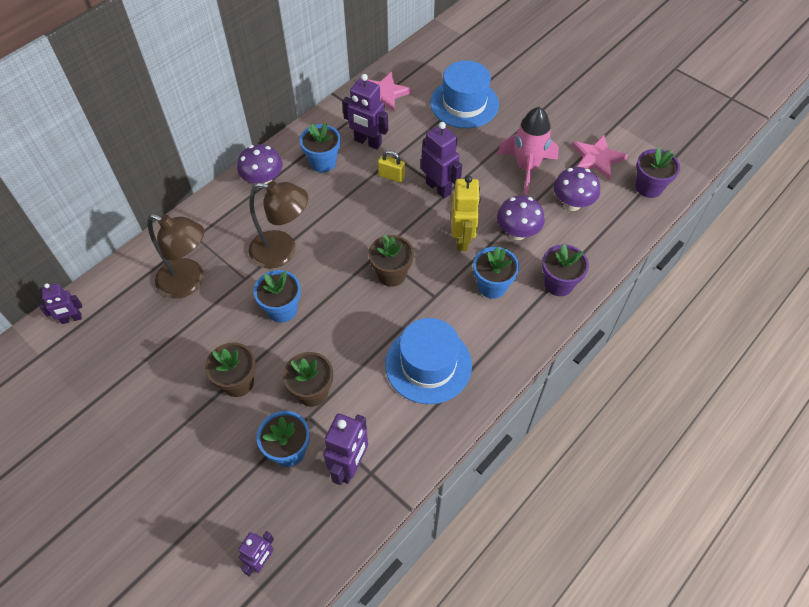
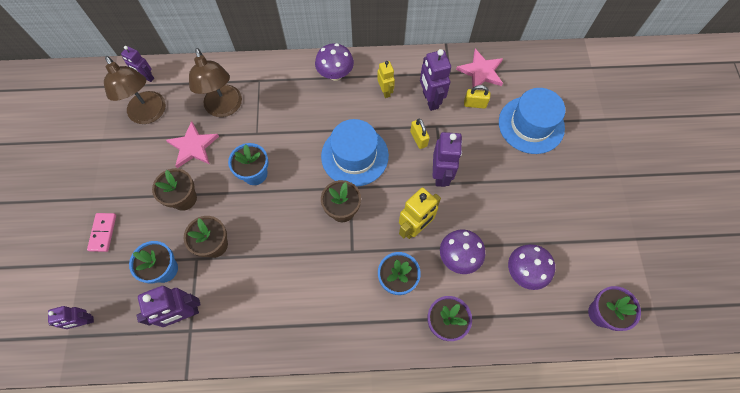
camera: 45 degrees right, 10 degrees up
(189, 477) = (103, 232): none -> pink domino
(282, 251) = (296, 134): brown lamp -> brown lamp (150, 114)
(323, 162) = (385, 91): blue flower pot -> yellow robot
(406, 120) = (475, 104): none -> yellow padlock
(428, 364) = (297, 295): blue hat -> blue hat (354, 155)
(526, 168) = (521, 214): pink rocket -> none
(597, 158) = (586, 253): pink star -> pink star (193, 146)

